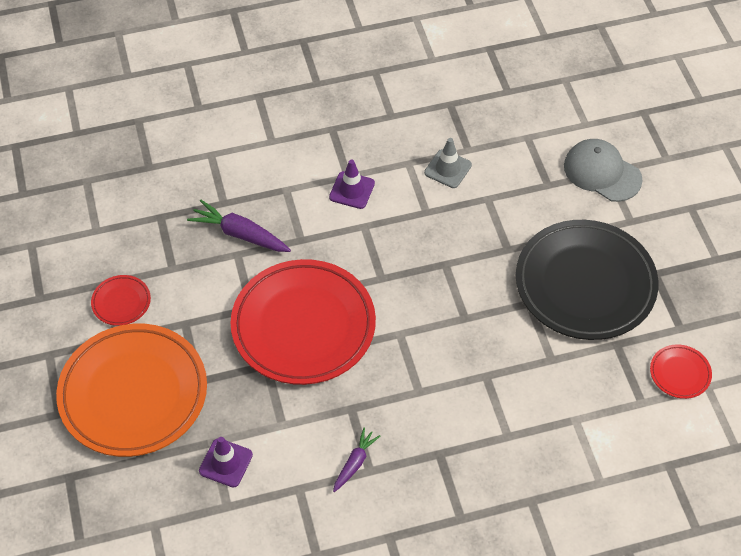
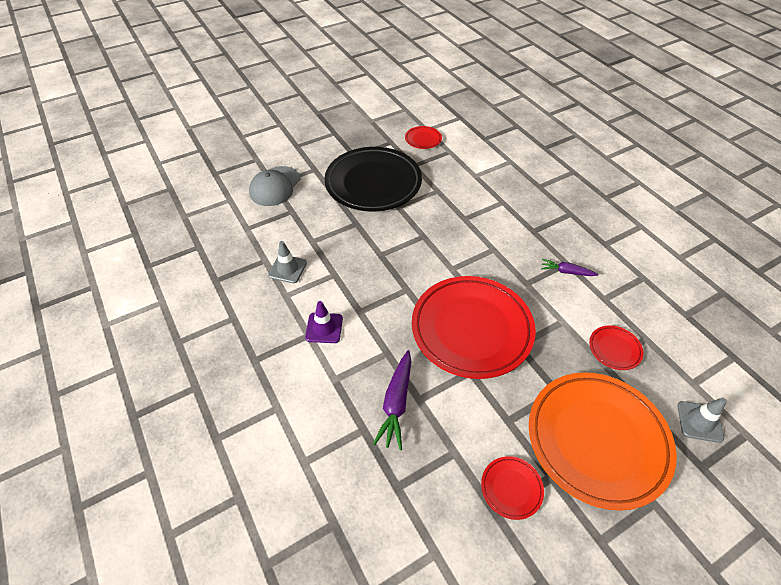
camera: 105 degrees left, 5 degrees down
(111, 503) = (699, 421): none -> grey traffic cone
(226, 463) = (614, 349): purple traffic cone -> red plate

